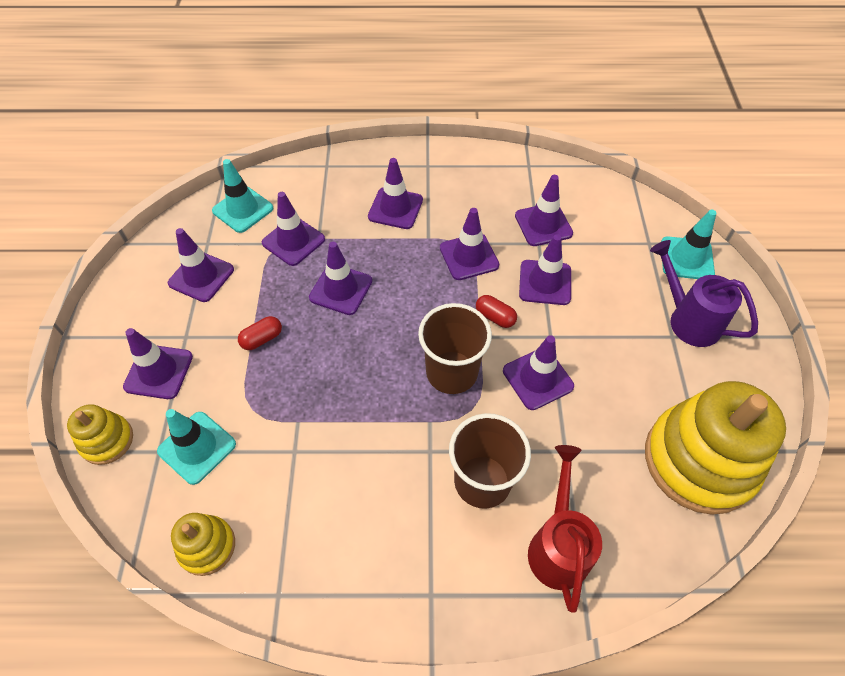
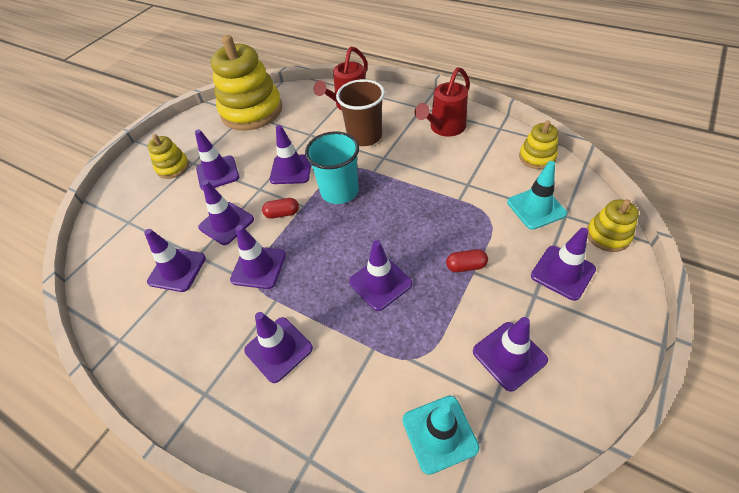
camera: 145 degrees left, 5 degrees down
(293, 241) = (399, 356): purple traffic cone -> purple traffic cone (217, 173)
(369, 555) = (444, 128): none -> red watering can
(451, 372) = (339, 191): brown cup -> turquoise cup
(495, 317) = (282, 214): red capsule -> red capsule turned 75 degrees counterclockwise
(686, 258) = (122, 201): turquoise traffic cone -> none
(688, 320) = (173, 167): purple watering can -> yellow stacking toy

